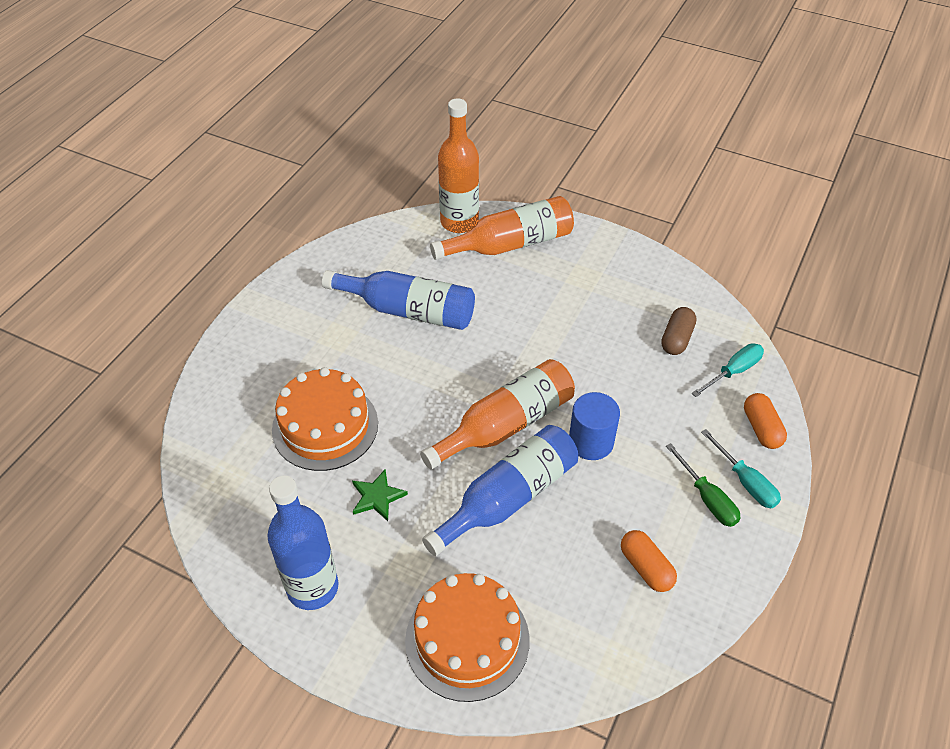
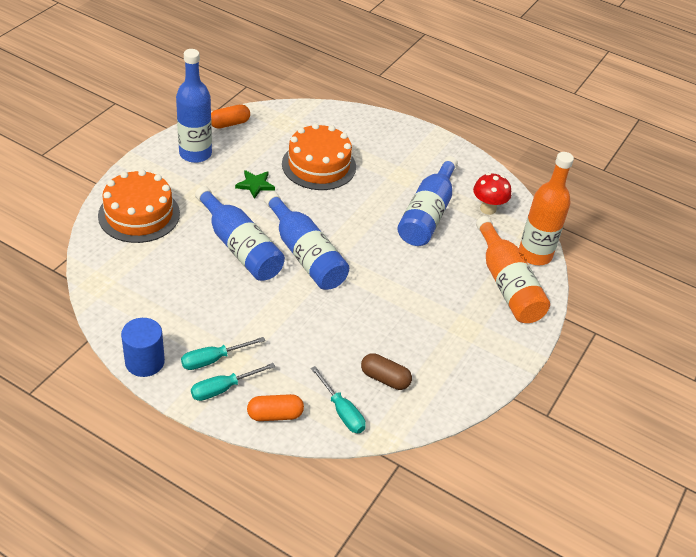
camera: 90 degrees right, 5 degrees down
(389, 258) = (488, 209): none -> red mushroom
(506, 424) = (305, 254): orange bottle -> blue bottle
(591, 442) = (281, 300): blue cylinder -> blue cylinder (144, 362)
(646, 567) = (164, 310): orange capsule -> orange capsule (229, 124)
(707, 498) = (213, 360): green screwdriver -> turquoise screwdriver

